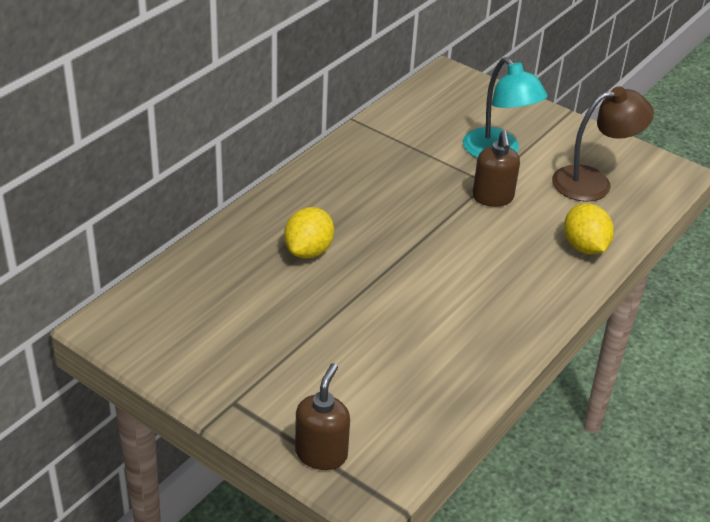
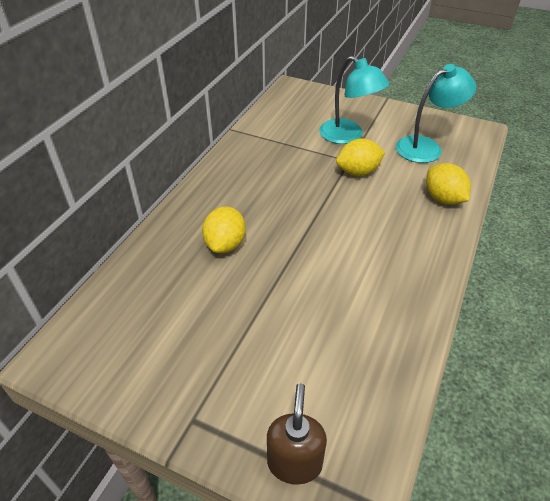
camera: 10 degrees left, 5 degrees up
(493, 198) = (358, 172): brown soap dispenser -> yellow lemon
(593, 182) = (426, 147): brown lamp -> turquoise lamp

